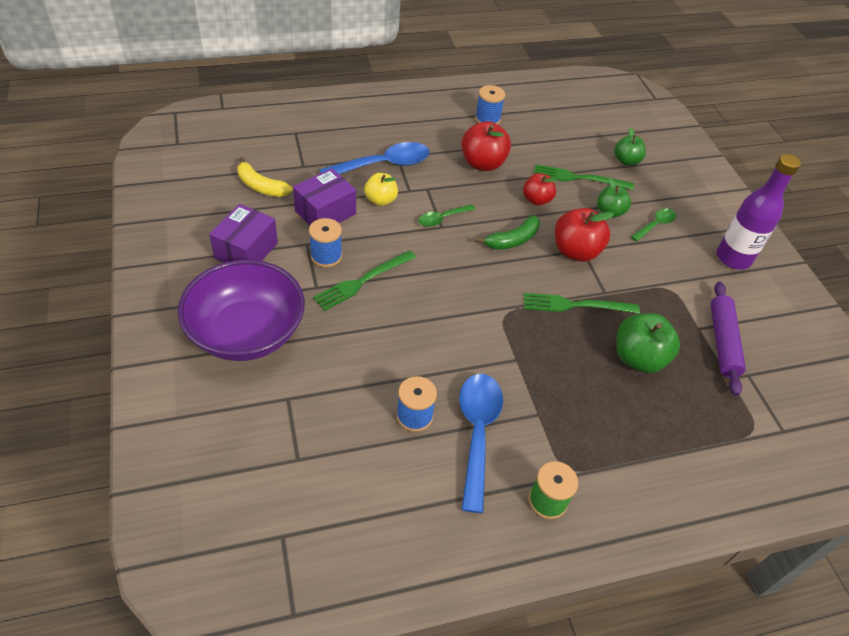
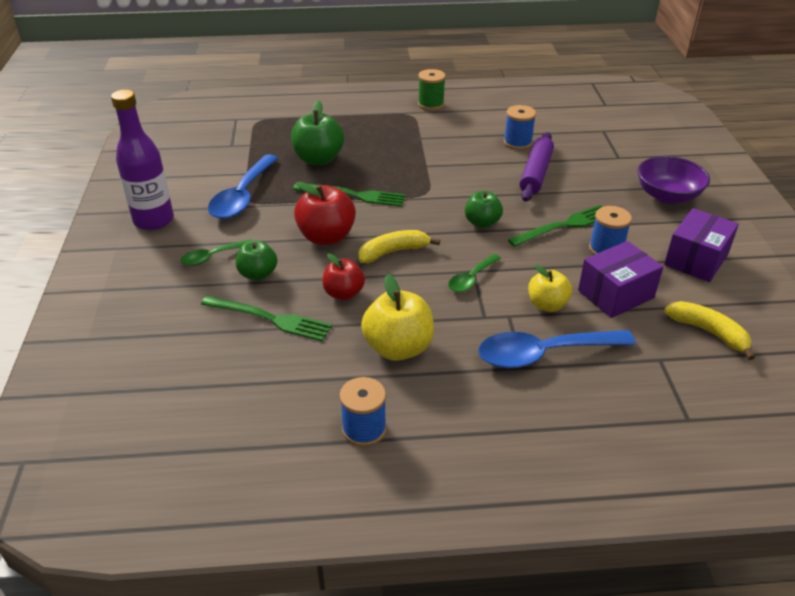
camera: 165 degrees left, 10 degrees down
(247, 332) = (667, 196): purple bowl -> purple bowl, size x0.64
(442, 219) = (471, 279): green spoon -> green spoon turned 150 degrees clockwise
(477, 432) = (471, 132): blue spoon -> blue spoon (242, 196)
(482, 163) = (398, 348): red apple -> yellow apple
(512, 240) = (393, 252): green banana -> yellow banana
(626, 161) = (182, 340): green apple -> green apple (482, 223)
(723, 342) = (233, 163): purple rolling pin -> purple rolling pin (535, 173)

